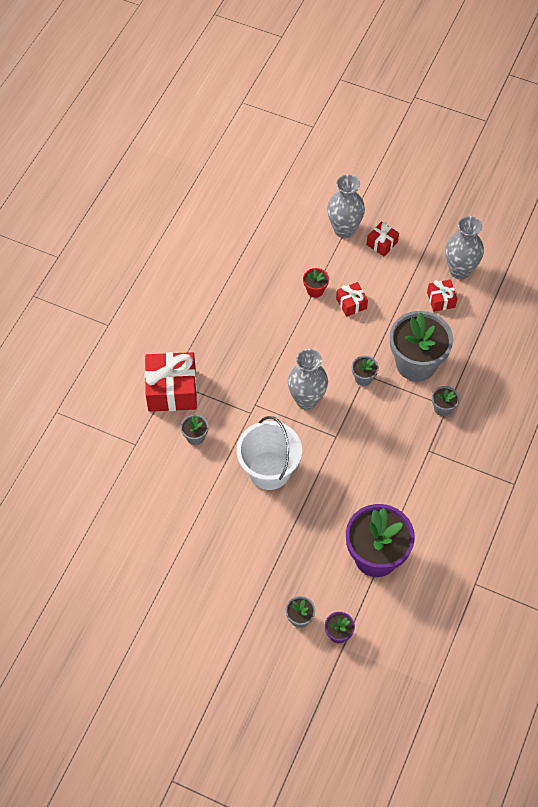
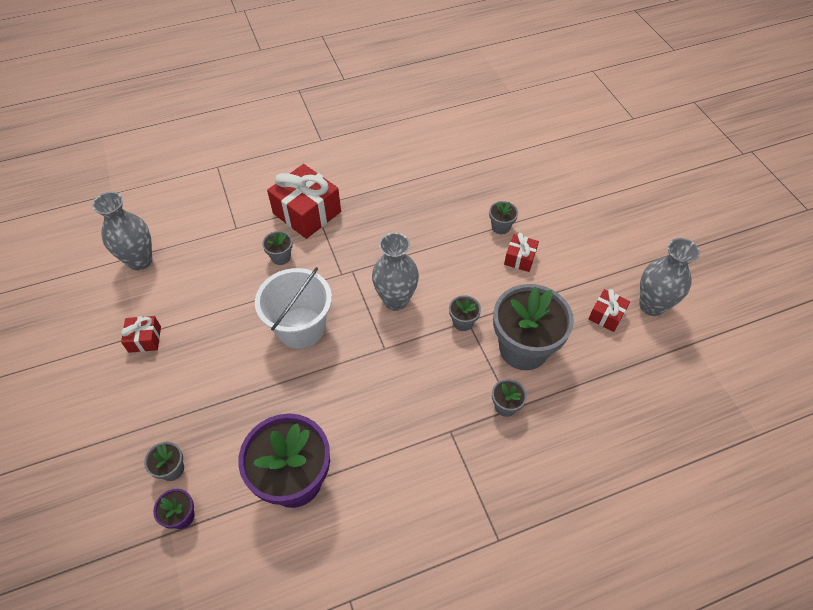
camera: 45 degrees right, 5 degrees down
(315, 290) = (500, 227): red flower pot -> grey flower pot
(344, 230) = (577, 202): grey vase -> grey vase (140, 261)
(382, 243) = (599, 234): red gift -> red gift (145, 339)

